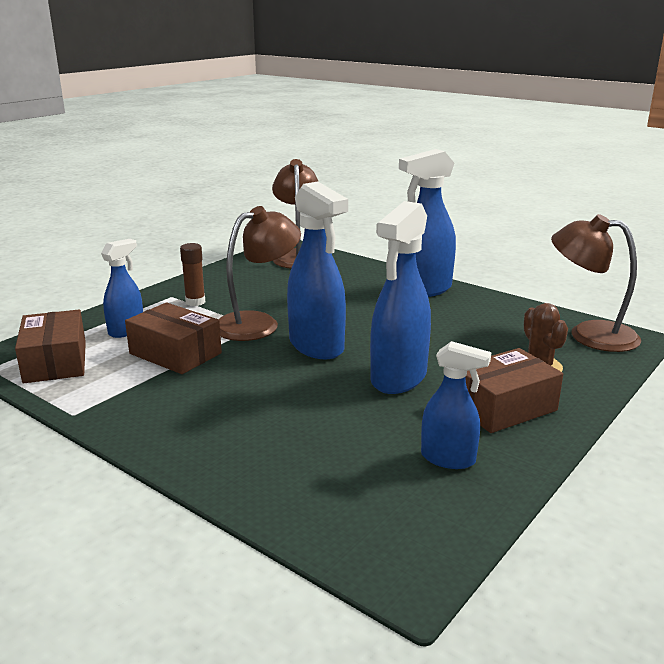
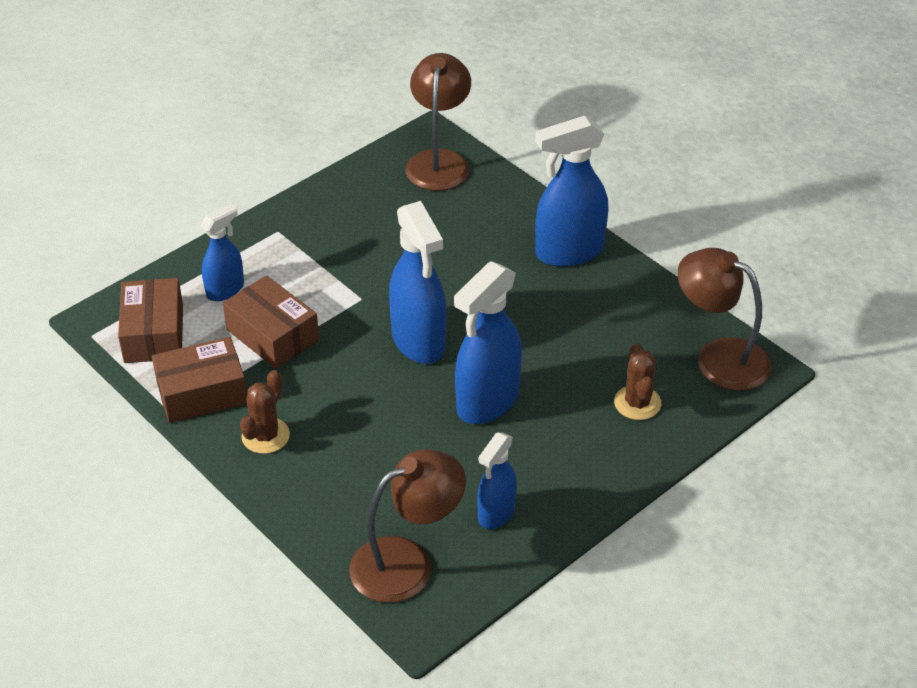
camera: 10 degrees right, 20 degrees up
(177, 422) = (265, 436): none -> brown cactus
(195, 302) = (303, 246): brown glue stick -> none
(258, 323) = (365, 294): brown lamp -> brown lamp (407, 562)
(448, 459) = (496, 513): blue spray bottle -> blue spray bottle turned 90 degrees clockwise
(503, 407) = (574, 456): brown box -> brown box (202, 393)

